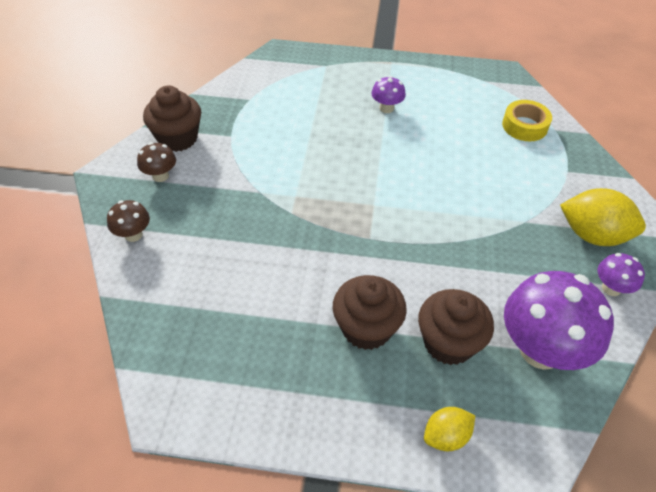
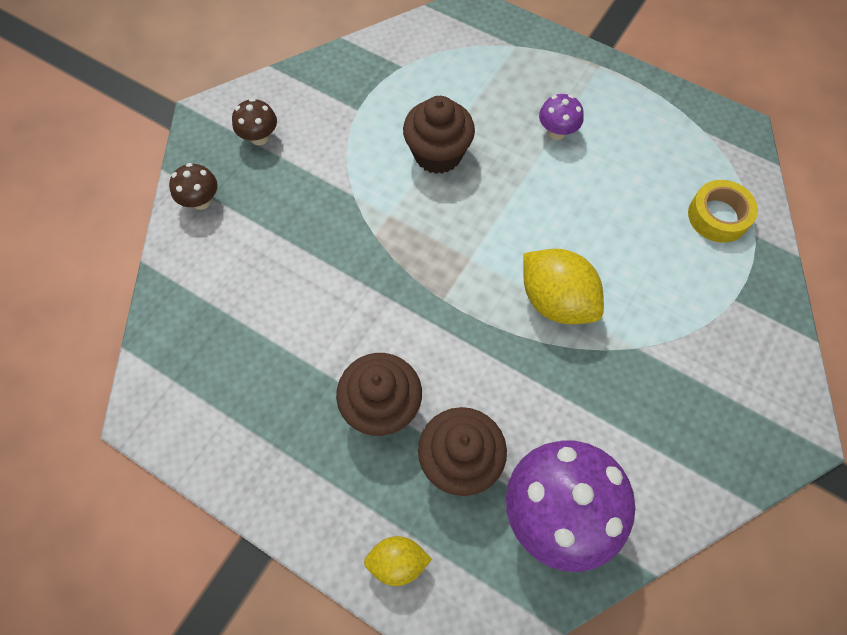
camera: 25 degrees right, 15 degrees up
(178, 138) = (299, 94): brown cupcake -> brown cupcake (438, 154)
(593, 235) = (711, 398): yellow lemon -> yellow lemon (556, 301)
(611, 288) = (689, 474): purple mushroom -> none

